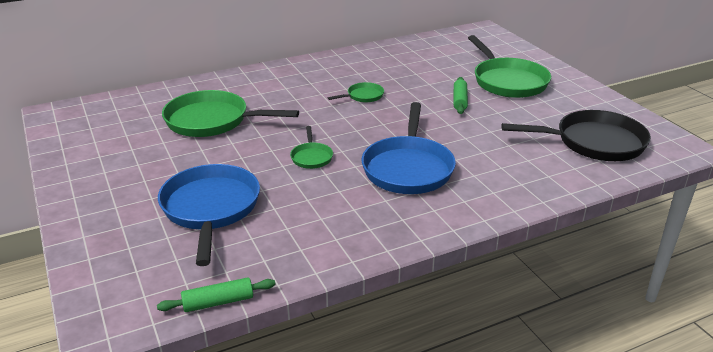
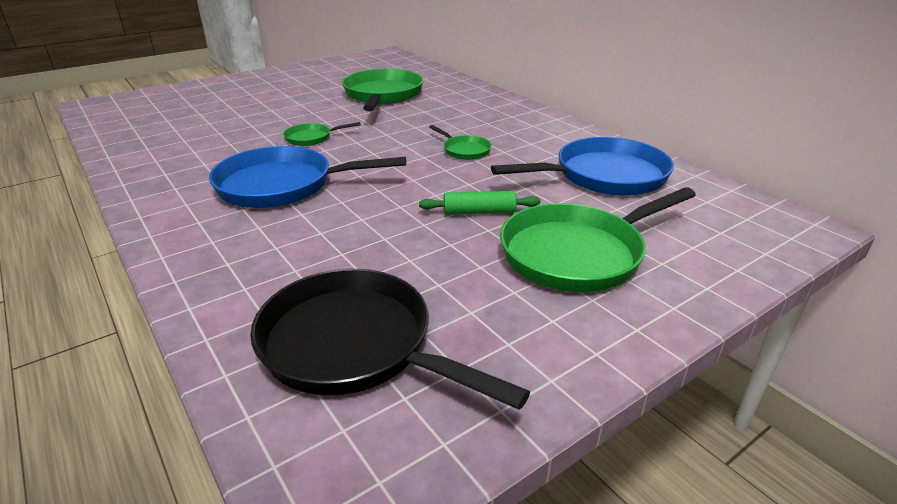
camera: 80 degrees right, 0 degrees up
(210, 209) = (226, 112): blue pan -> blue pan (603, 176)
(218, 302) = (94, 129): green rolling pin -> none
(594, 142) = (355, 346): black pan -> black pan turned 135 degrees clockwise

